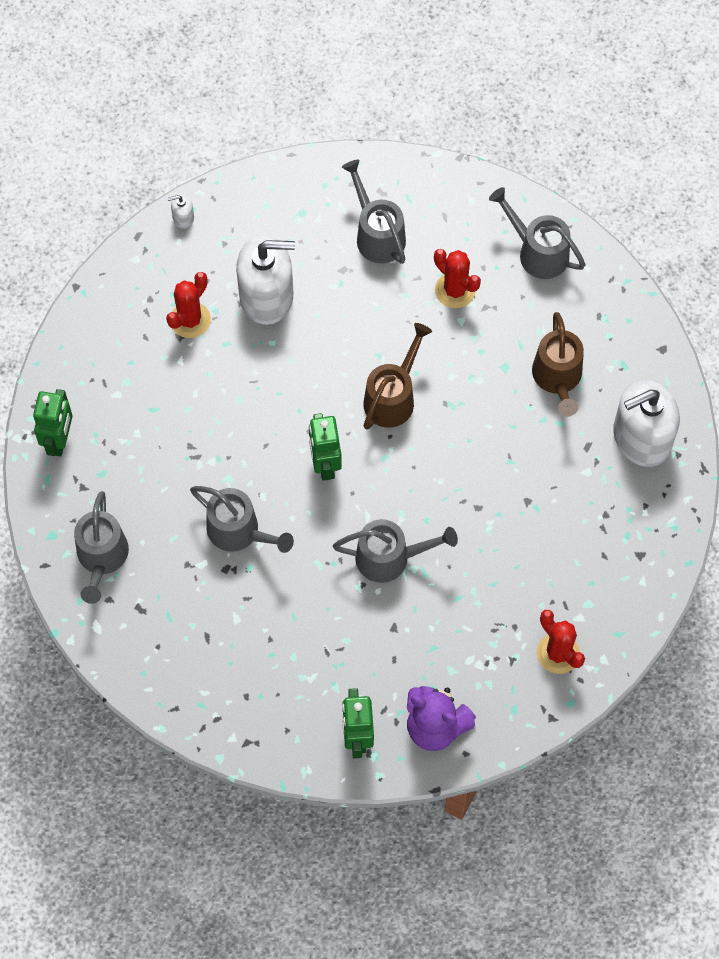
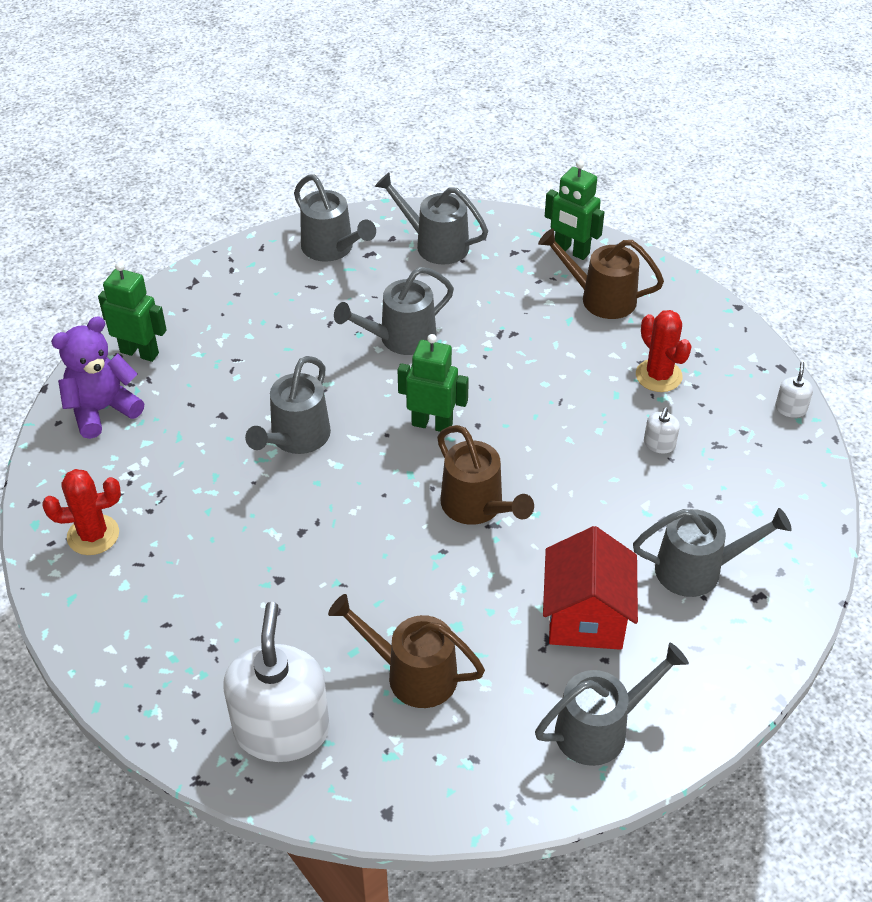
camera: 115 degrees right, 20 degrees down
(114, 395) = (600, 298): none -> brown watering can
(148, 644) = (332, 249): none -> grey watering can
(266, 296) = (659, 444): white soap dispenser -> white soap dispenser, size x0.40
(455, 290) = (586, 617): red cactus -> red house

